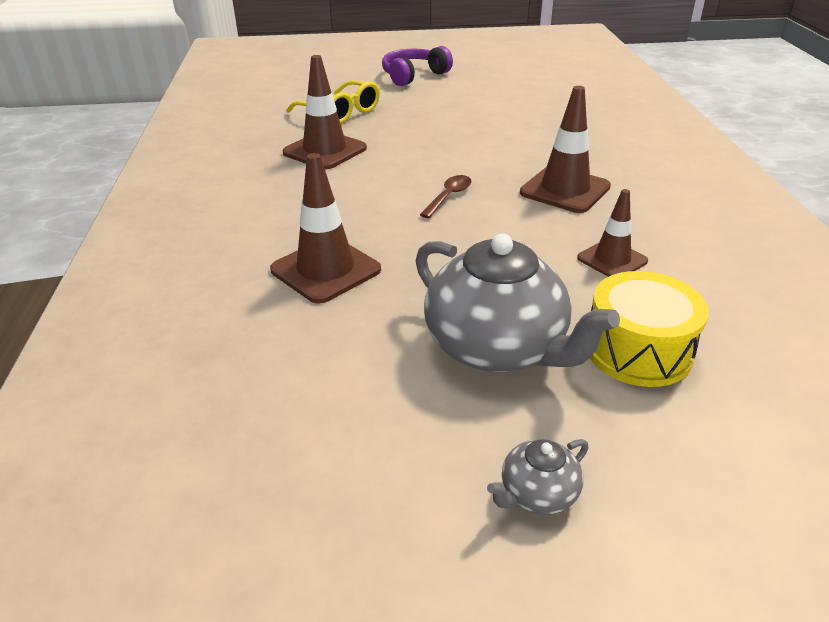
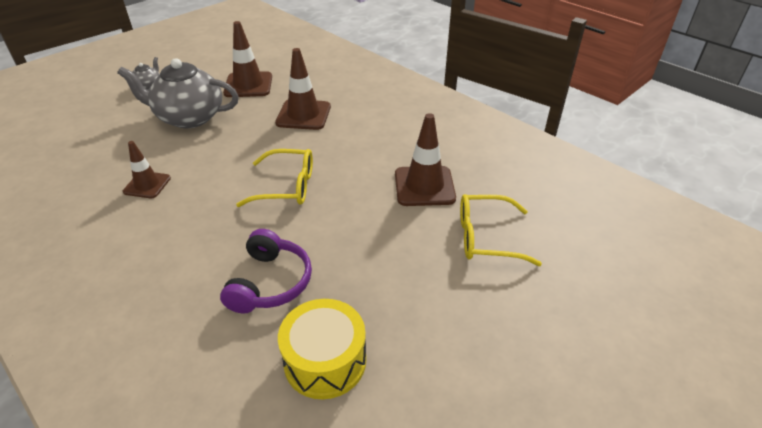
camera: 140 degrees right, 5 degrees up
(413, 76) = (527, 362): purple headphones -> purple headphones (270, 282)
(448, 196) = (287, 186): brown spoon -> yellow glasses
(565, 190) = (205, 233): brown traffic cone -> brown traffic cone (248, 85)
(638, 350) = (120, 141): yellow drum -> yellow drum (325, 361)

